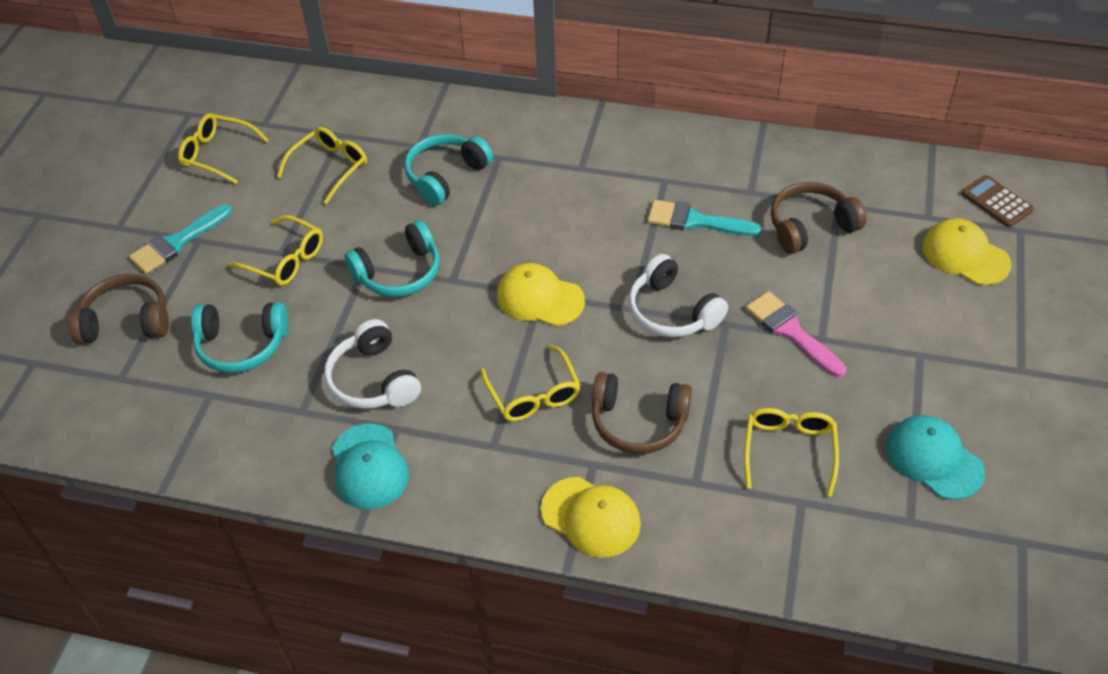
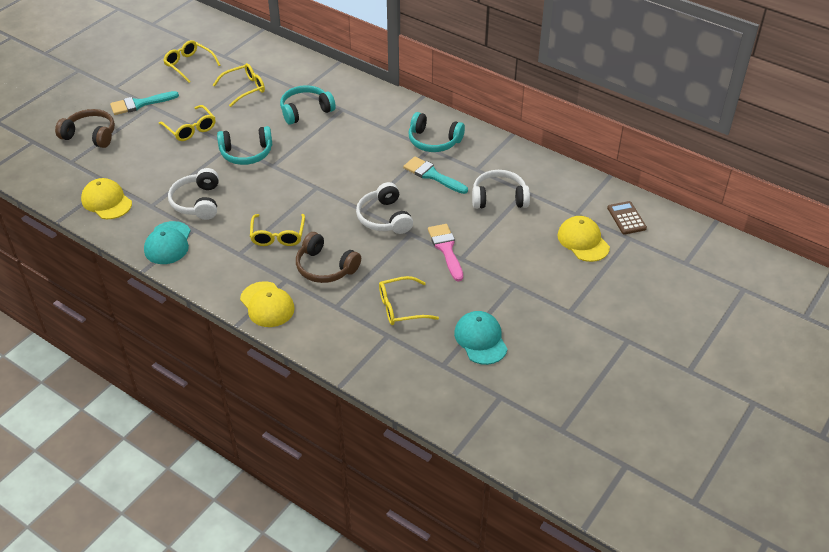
camera: 20 degrees right, 5 degrees down
(242, 345) = (141, 164): turquoise headphones -> turquoise headphones (433, 141)
(540, 298) = (314, 189): yellow cap -> yellow cap (106, 201)
(789, 449) = (400, 307): yellow glasses -> yellow glasses turned 135 degrees counterclockwise
(810, 226) = (499, 198): brown headphones -> white headphones

